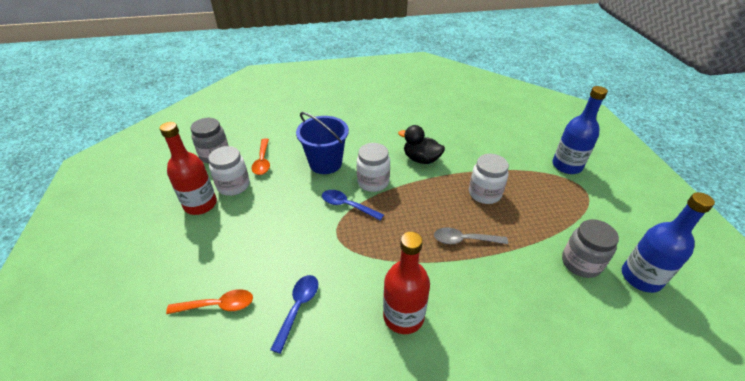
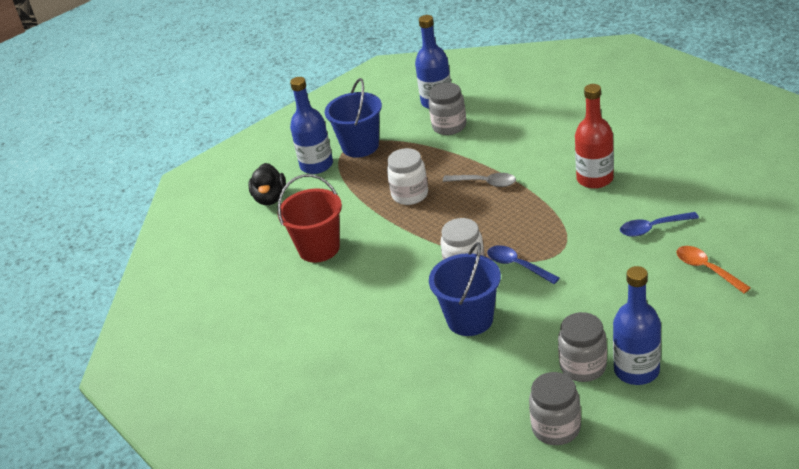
camera: 115 degrees left, 5 degrees down
(200, 204) = (636, 370): red bottle -> blue bottle
(233, 186) = (583, 367): white jar -> grey jar
(262, 161) = (520, 374): orange spoon -> none
(347, 206) = (517, 265): blue spoon -> blue spoon turned 135 degrees clockwise
(421, 159) = (392, 254): black duck -> black duck (270, 198)
(458, 135) = (319, 248): none -> red bucket
(464, 240) = (485, 183): grey spoon -> grey spoon turned 45 degrees counterclockwise
(581, 196) = (360, 146): none -> blue bucket

